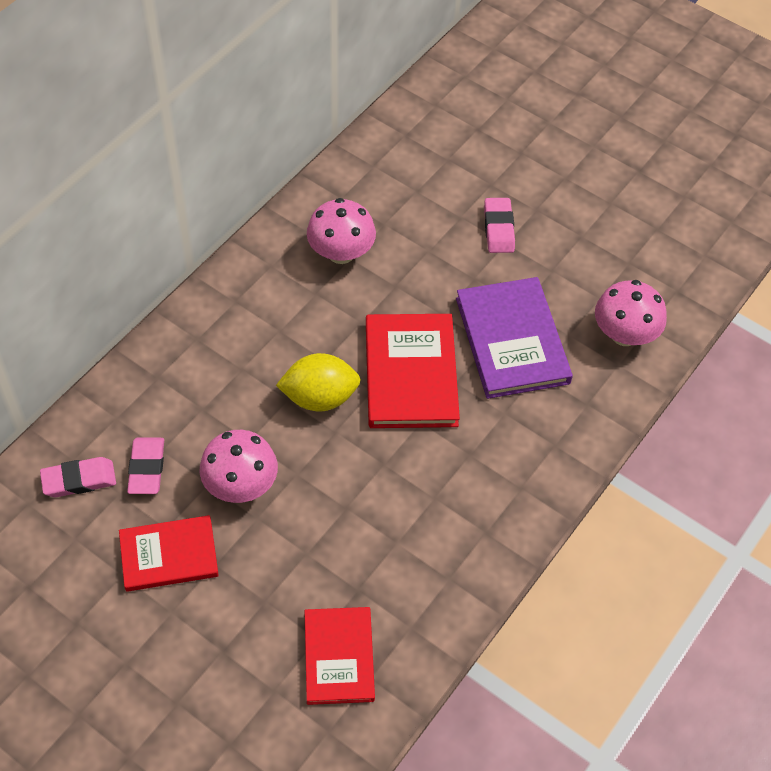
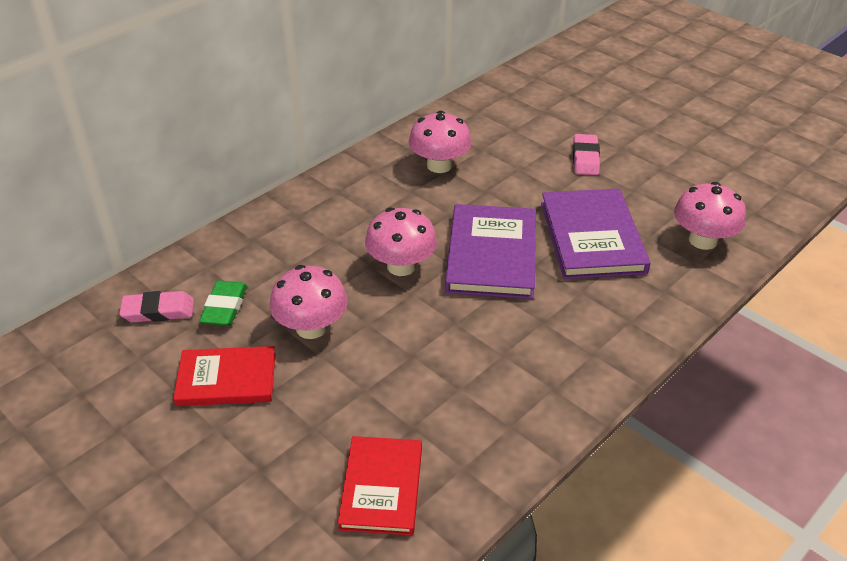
camera: 10 degrees right, 15 degrees down
(147, 468) = (224, 307): pink eraser -> green eraser
(319, 397) = (401, 266): yellow lemon -> pink mushroom
(410, 374) = (491, 255): red book -> purple book

